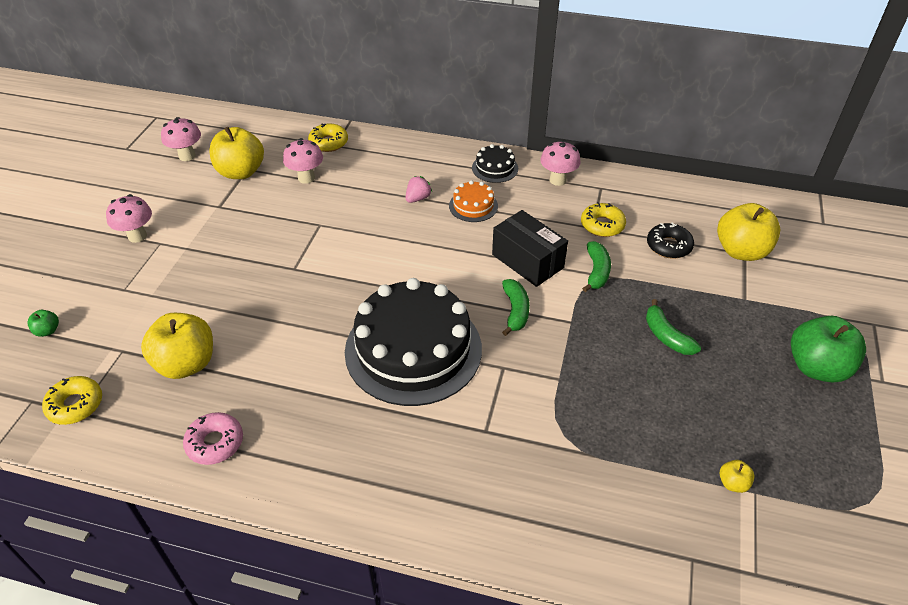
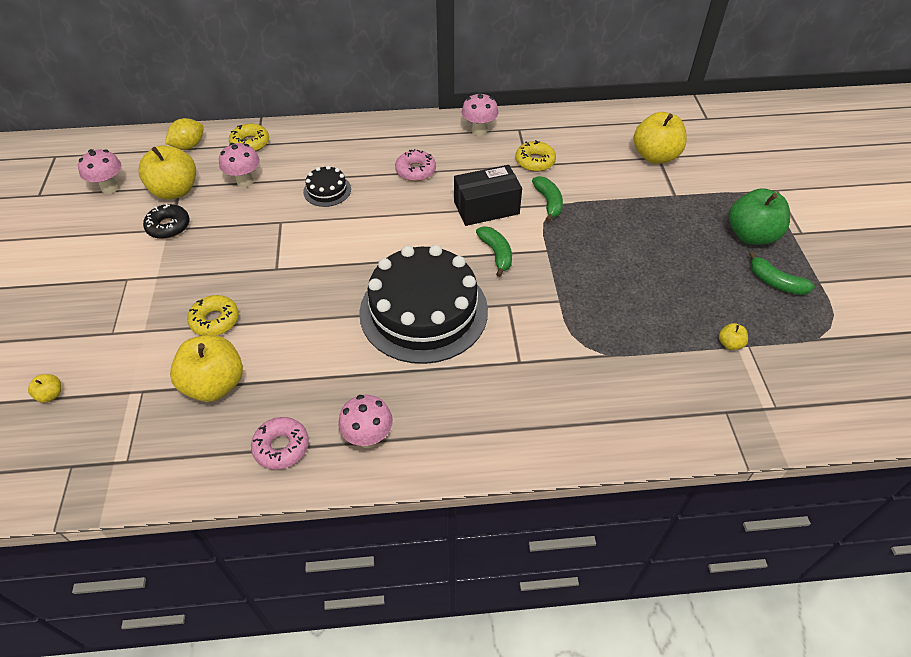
camera: 20 degrees left, 5 degrees up
(48, 331) = (51, 395): green apple -> yellow apple
(75, 405) = (120, 456): yellow donut -> yellow donut (215, 320)
(137, 236) = (98, 278): pink mushroom -> pink mushroom (368, 438)
(273, 133) = (189, 146): none -> yellow lemon
(418, 198) = (362, 176): pink strawberry -> none
(473, 206) = (415, 171): orange cake -> pink donut
(495, 168) = (419, 132): black cake -> black cake (327, 190)
(527, 261) = (486, 208): black box -> black box turned 45 degrees counterclockwise
(666, 336) = (628, 241): green banana -> green banana (775, 282)
(668, 246) = (597, 166): black donut -> black donut (168, 226)

